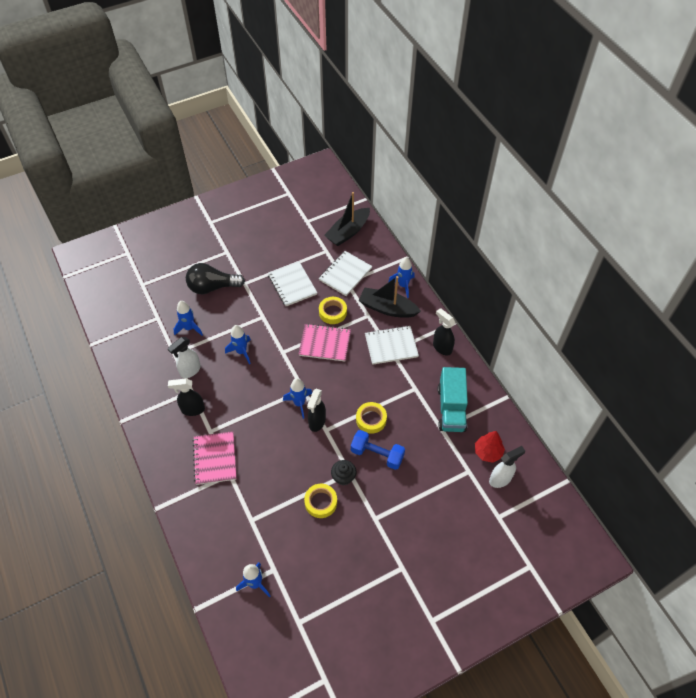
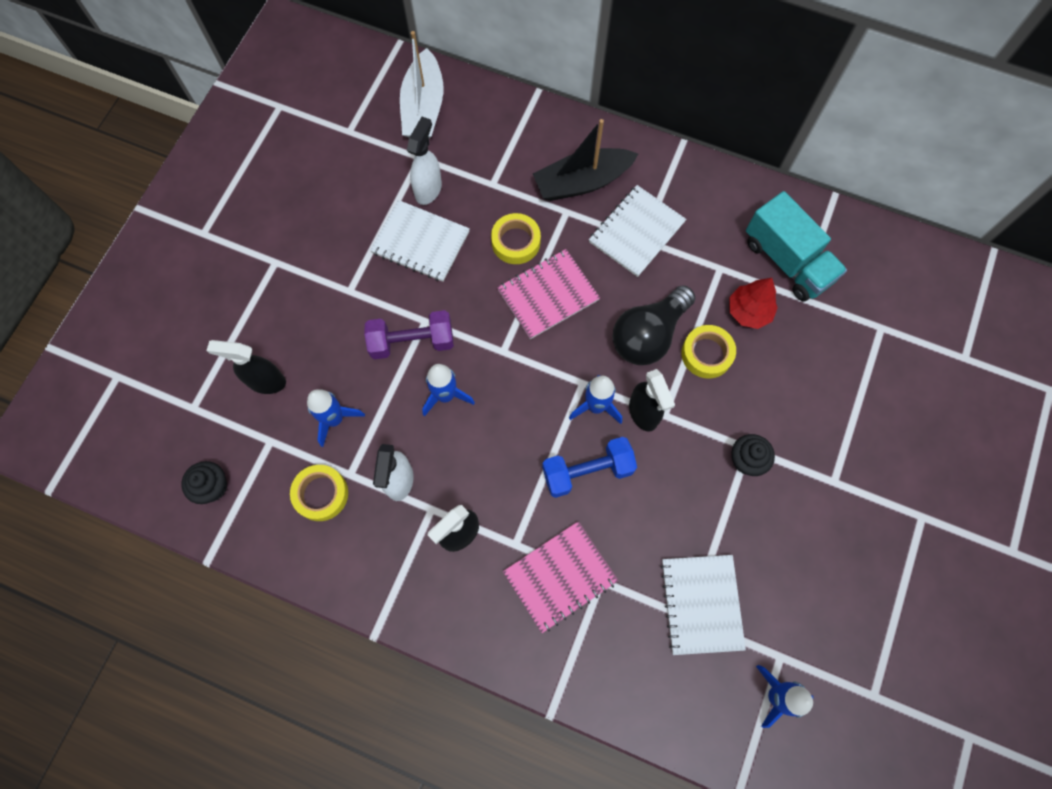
camera: 40 degrees left, 15 degrees up
(120, 318) = (212, 487): none -> black cupcake
(212, 287) = (307, 331): black light bulb -> black light bulb (648, 335)
(215, 458) = (560, 576): pink notebook -> pink notebook turned 75 degrees counterclockwise
(249, 321) = (412, 342): none -> purple dumbbell
(321, 502) = (751, 517): yellow tape -> yellow tape (321, 494)
(345, 274) = (479, 173): white notebook -> white notebook (701, 604)
(348, 232) = (423, 107): black boat -> white boat
(377, 454) = (758, 395): blue dumbbell -> blue dumbbell (587, 471)
(403, 285) = (572, 134): blue rocket -> none
(442, 347) = (700, 186): black spray bottle -> black spray bottle (266, 382)
(488, 452) = (880, 284): red tree -> red tree (748, 311)
(500, 479) = (924, 308): white spray bottle -> white spray bottle (428, 189)

